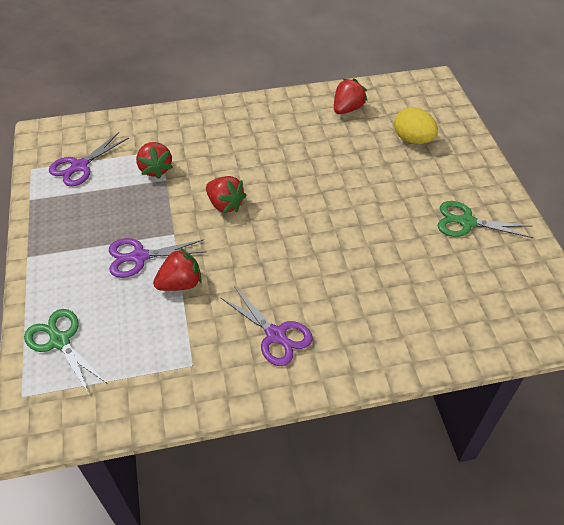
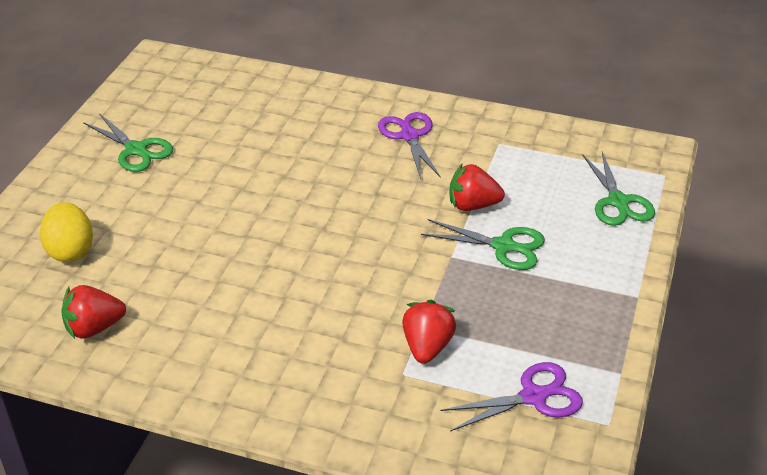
camera: 150 degrees left, 10 degrees down
(139, 257) = (503, 246): purple scissors -> green scissors
(225, 204) = (369, 265): red strawberry -> none

